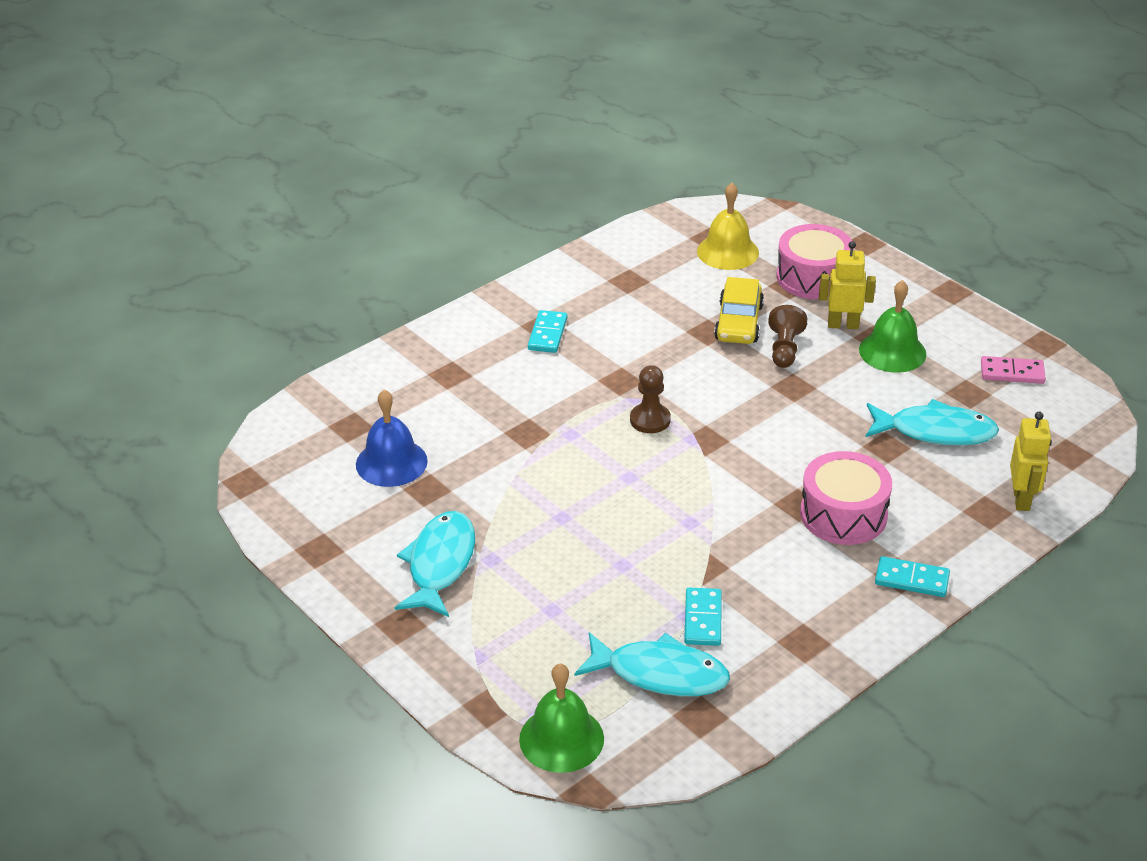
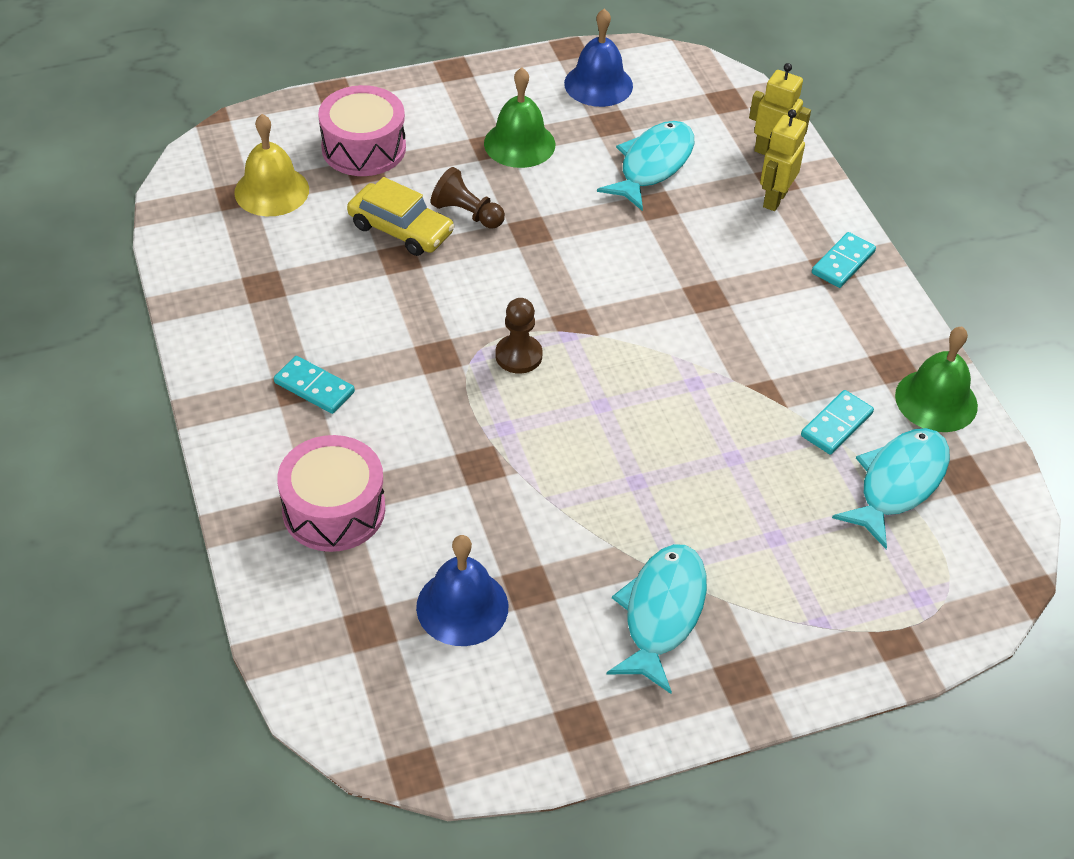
camera: 70 degrees left, 10 degrees up
(440, 564) = (661, 613): turquoise fish -> turquoise fish turned 75 degrees clockwise
(561, 738) = (959, 591): green bell -> green bell (936, 400)
(703, 619) = (836, 424): turquoise domino -> turquoise domino turned 75 degrees counterclockwise
(843, 325) = (456, 159): yellow robot -> yellow robot (774, 199)
(843, 514) = (736, 271): pink drum -> pink drum (334, 509)
(1012, 372) = (598, 84): pink domino -> blue bell

